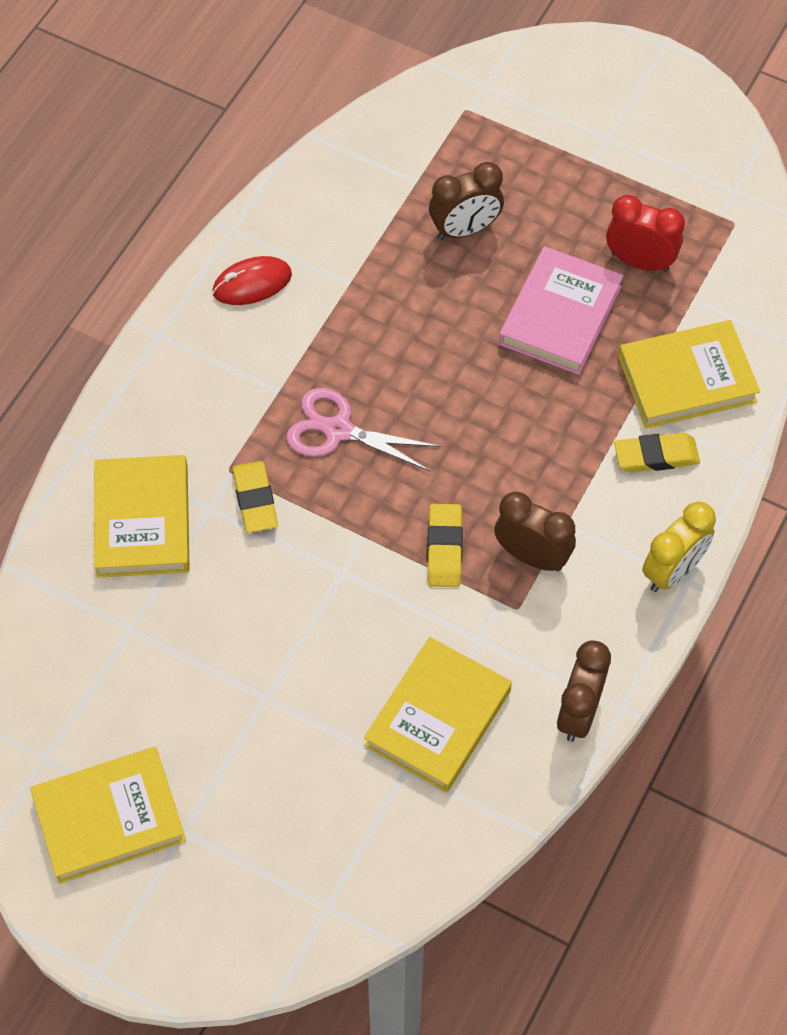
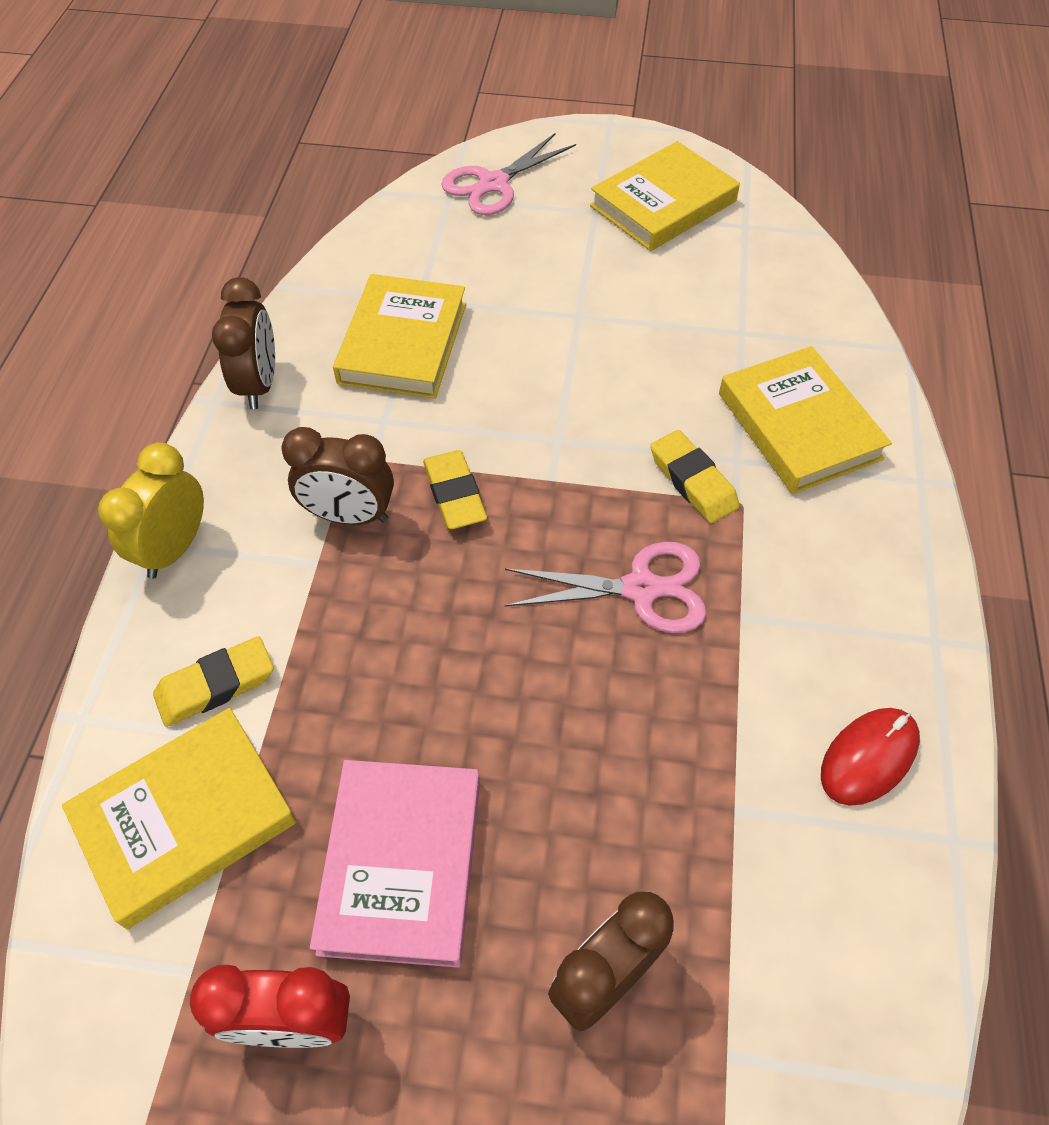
camera: 160 degrees right, 5 degrees down
(271, 912) = (493, 184): none -> pink scissors

